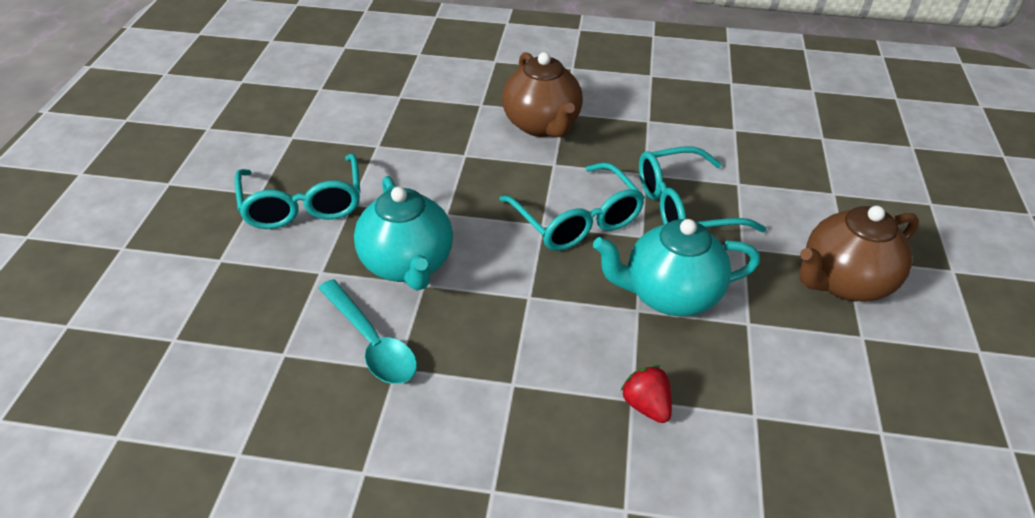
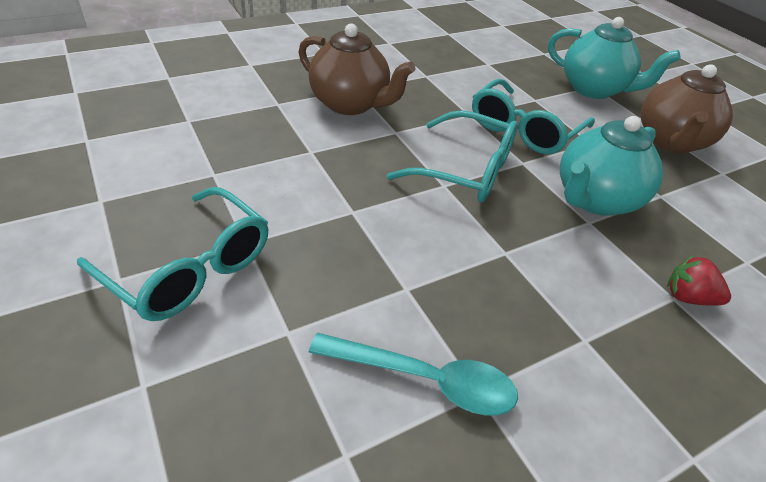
camera: 40 degrees left, 0 degrees up
(407, 265) = (371, 278): turquoise teapot -> turquoise teapot (594, 89)

